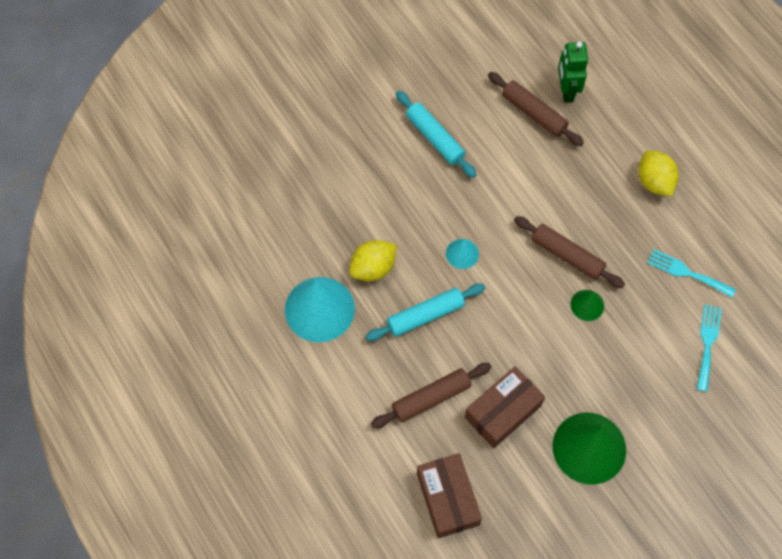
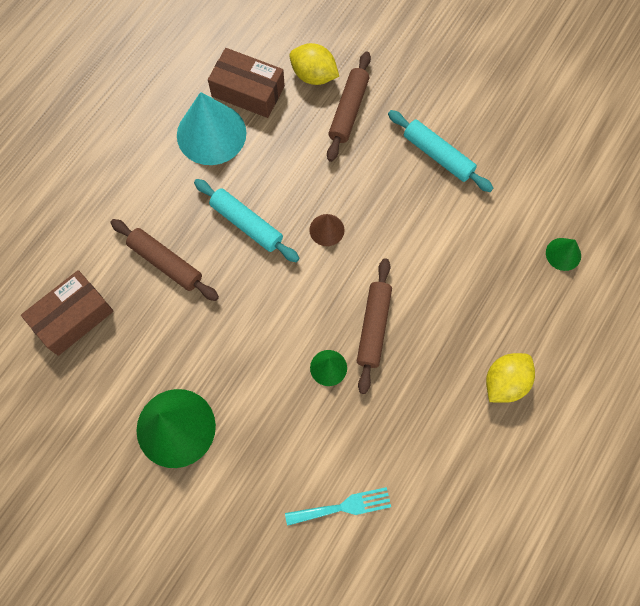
camera: 65 degrees right, 5 degrees up
(373, 268) = (273, 160): yellow lemon -> yellow lemon (314, 75)
(435, 138) = (438, 155): turquoise rolling pin -> turquoise rolling pin turned 75 degrees counterclockwise
(462, 253) = (326, 230): turquoise cone -> brown cone
(503, 411) = (179, 332): brown box -> brown box (248, 91)
(534, 113) = (518, 233): brown rolling pin -> brown rolling pin (349, 110)
(566, 90) = (563, 254): green robot -> green cone
(686, 273) = (414, 455): turquoise fork -> none

